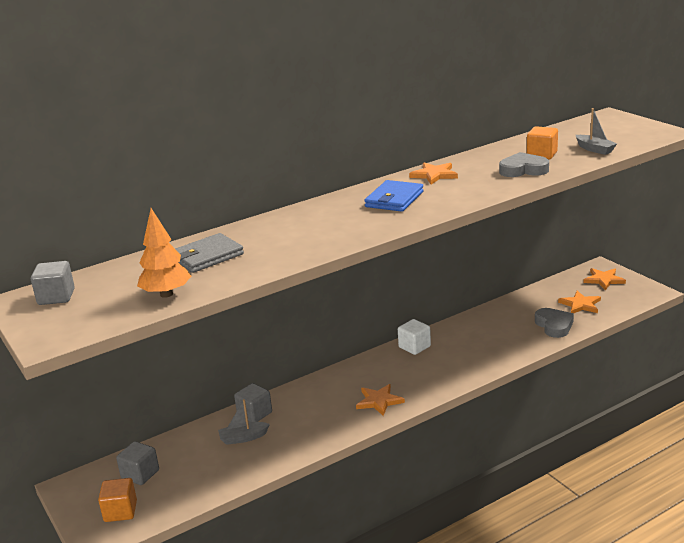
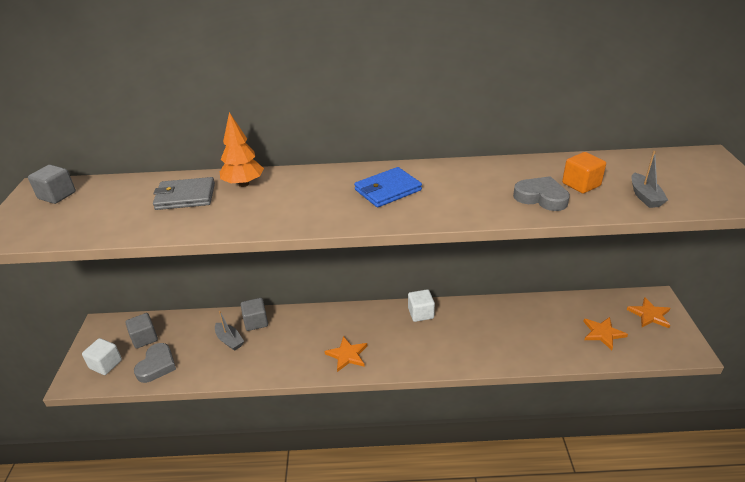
camera: 30 degrees right, 10 degrees up
(120, 511) = (106, 364): orange cube -> white cube
(166, 294) = (113, 225): orange tree -> orange tree (243, 184)
(243, 438) = (229, 340): grey boat -> grey boat turned 150 degrees counterclockwise
(434, 175) = (454, 174): orange star -> none
(554, 325) = (558, 346): grey heart -> grey heart (157, 365)

